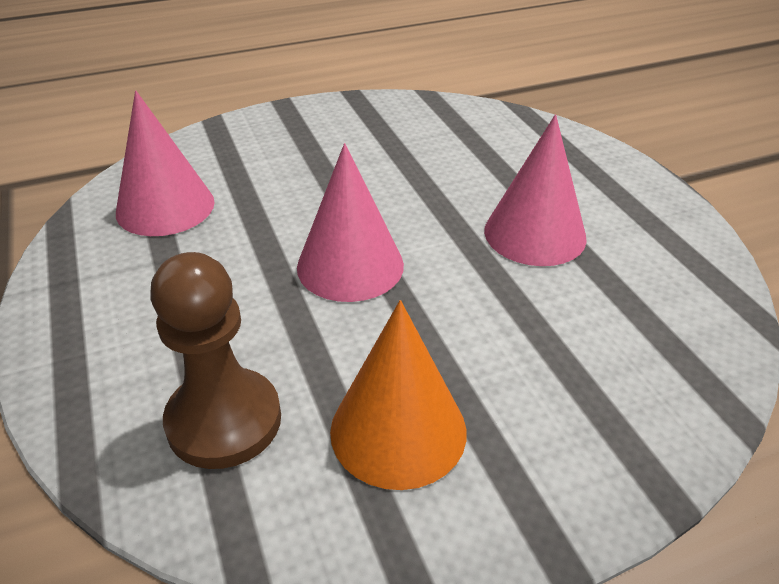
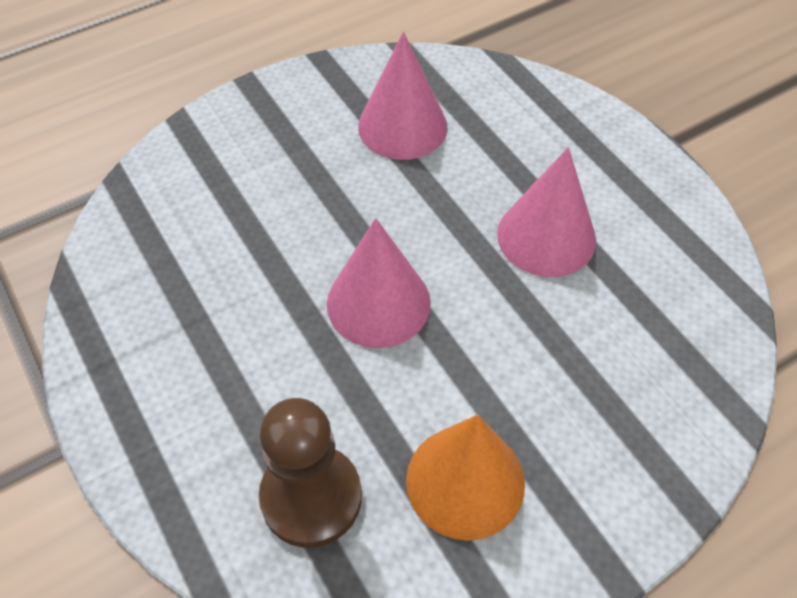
camera: 10 degrees left, 15 degrees up
(165, 207) = (170, 252): pink cone -> pink cone (402, 126)

